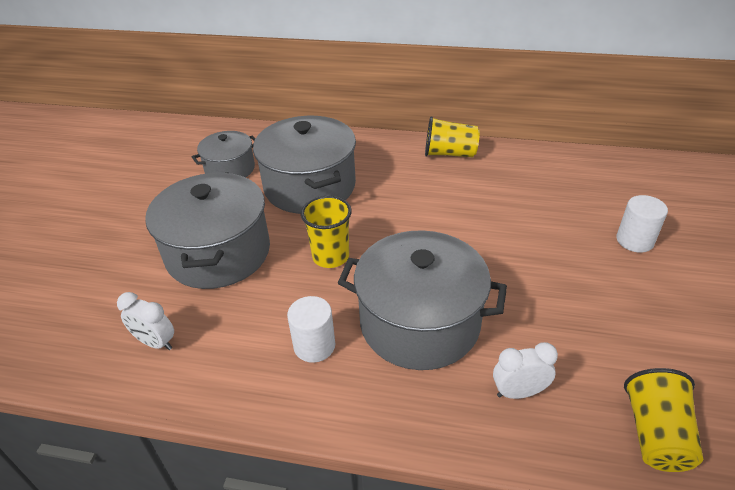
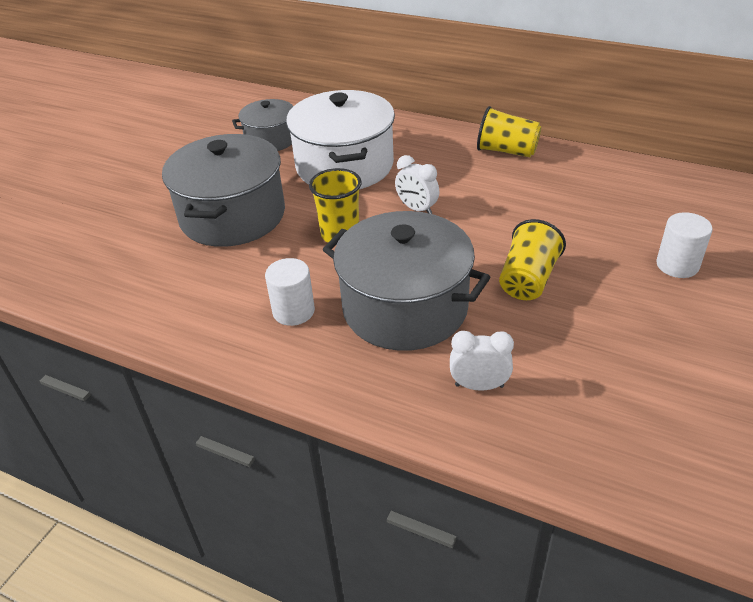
camera: 15 degrees right, 0 degrees up
(156, 342) = (149, 285): white clock -> white clock (417, 209)
(310, 186) = (344, 166): grey pot -> white pot
(655, 434) = (606, 448): yellow cup -> yellow cup (528, 279)

